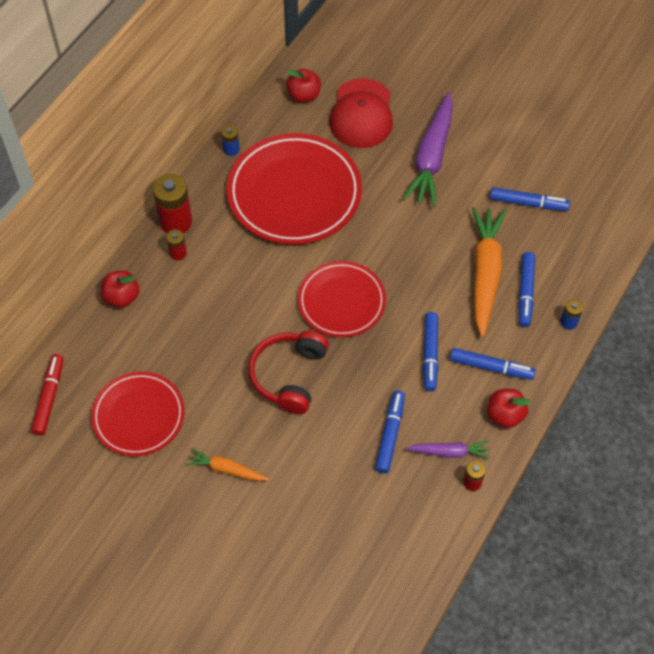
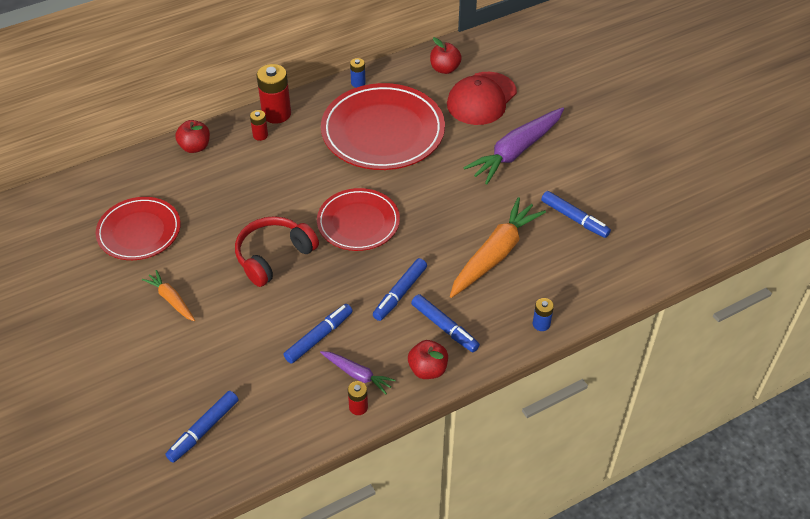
camera: 30 degrees right, 10 degrees down
(49, 397) = (88, 190): red marker -> none
(525, 292) = (519, 284): blue marker -> blue marker (203, 430)

